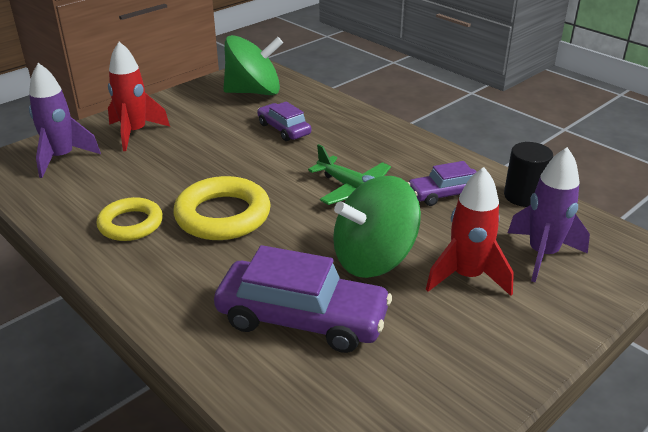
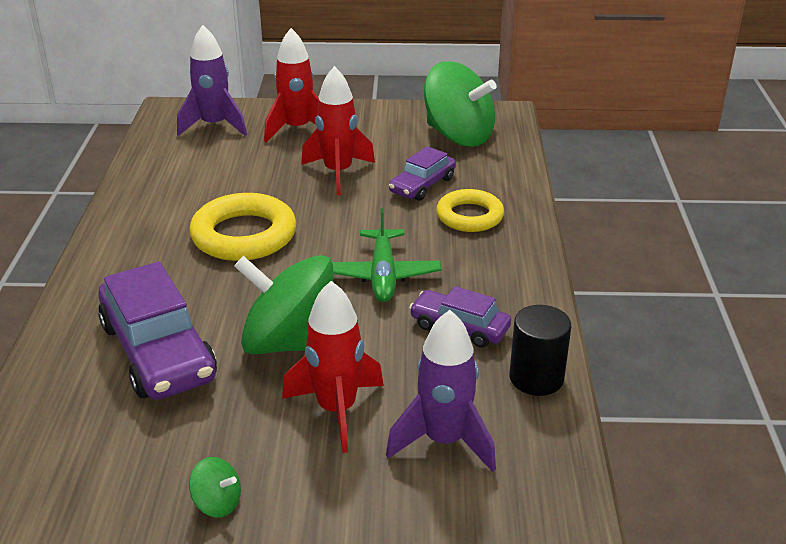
camera: 45 degrees right, 0 degrees up
(130, 224) = (173, 205): yellow ring -> yellow ring (469, 216)
(216, 147) = (338, 173): none -> red rocket
(284, 129) = (422, 185): purple car -> purple car turned 150 degrees counterclockwise
(503, 372) = (217, 503): none -> green spinning top

